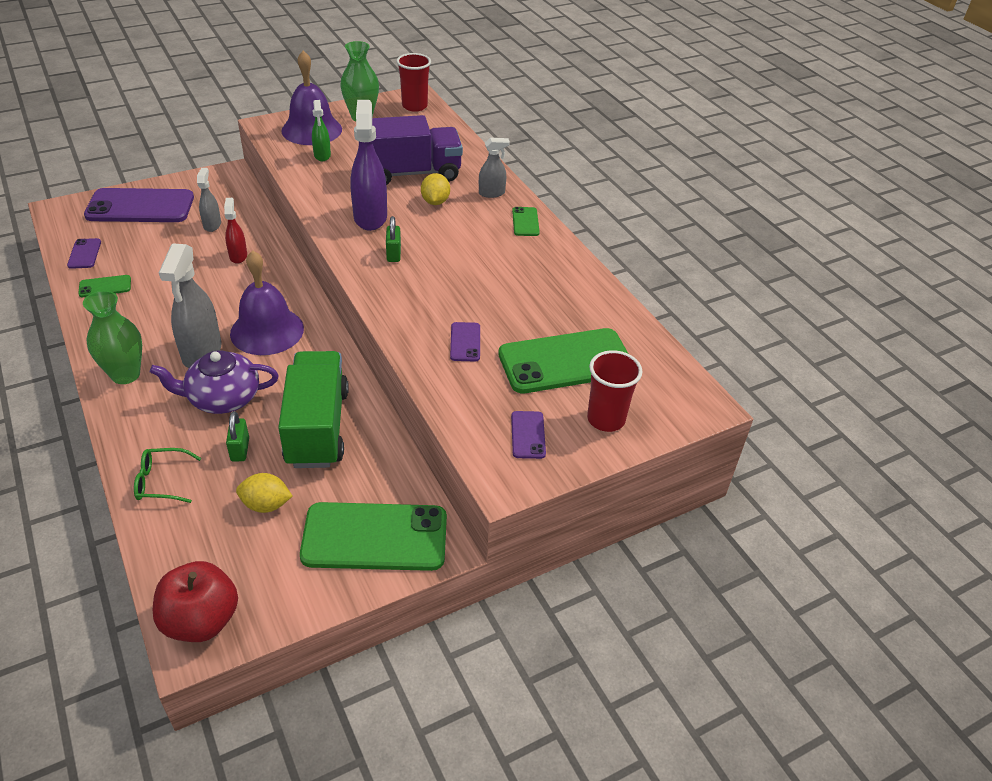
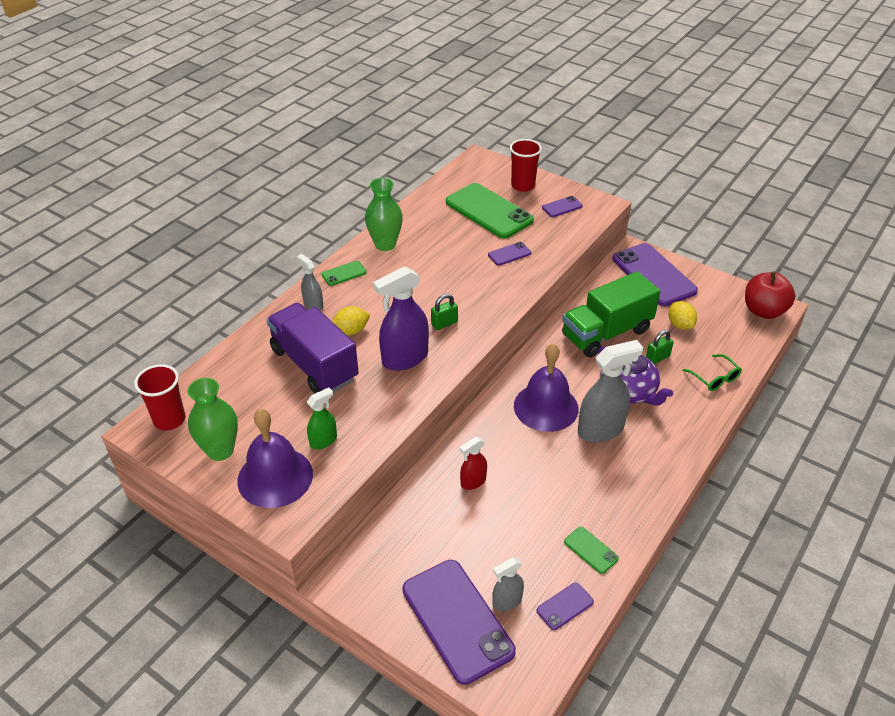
camera: 115 degrees left, 0 degrees up
(125, 374) = (661, 458): green vase -> green vase (385, 244)
(212, 225) = (442, 533): grey spray bottle -> grey spray bottle (507, 601)
(375, 537) = (653, 275): green phone -> purple phone

